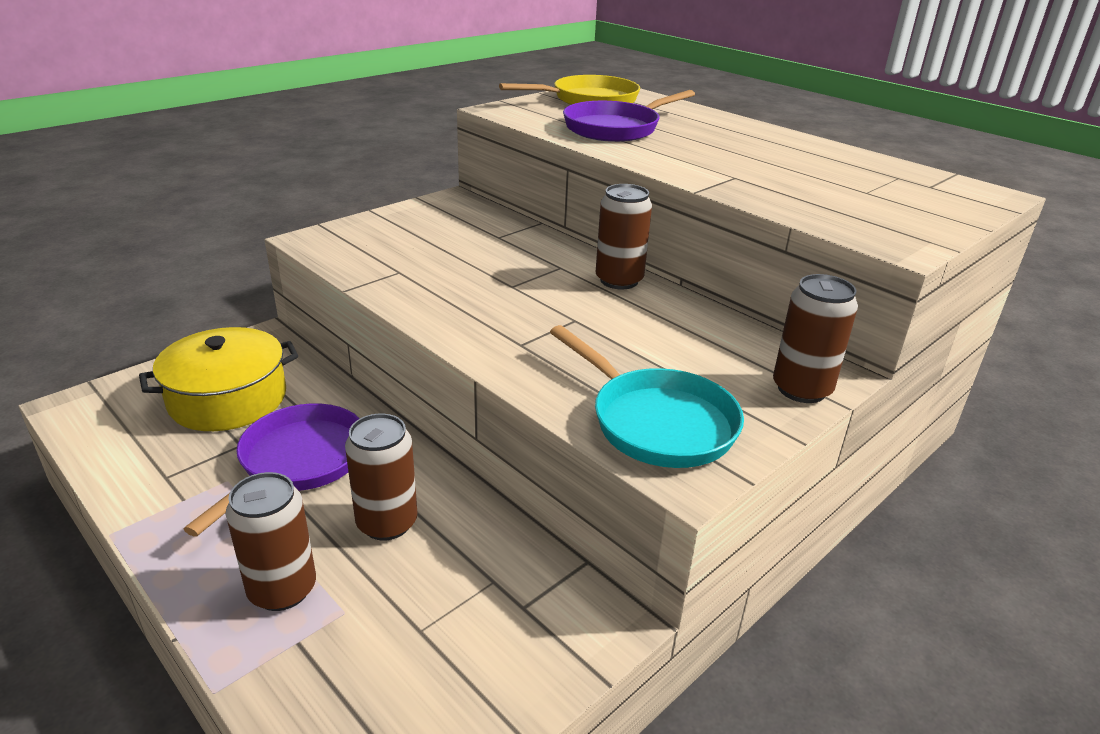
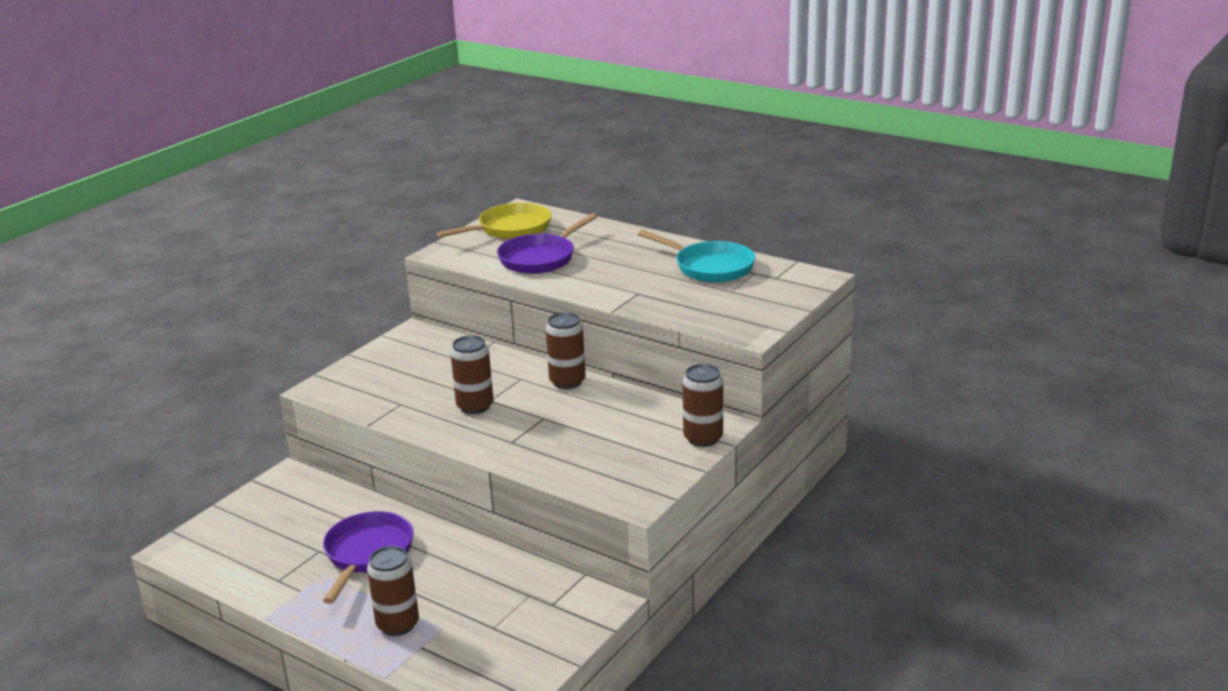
camera: 10 degrees left, 5 degrees down
(228, 399) = (290, 523): yellow pot -> none
(387, 523) = (447, 577): brown can -> brown can (475, 406)
(656, 422) = (613, 475): turquoise pan -> turquoise pan (710, 267)

